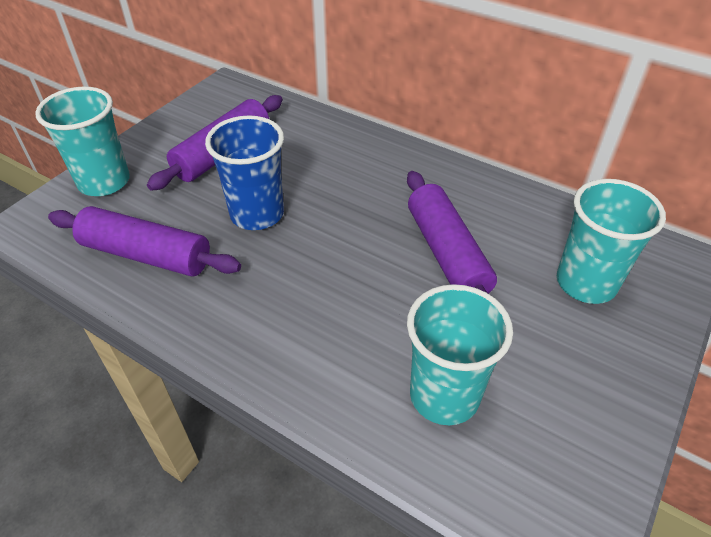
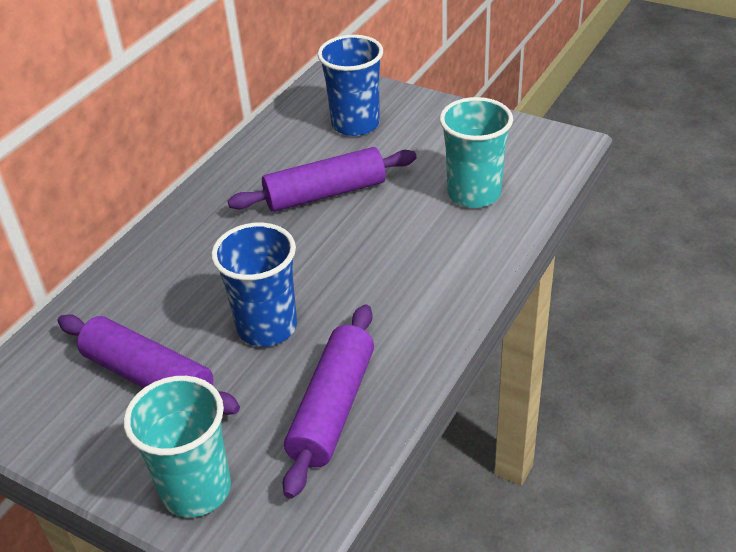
camera: 90 degrees left, 5 degrees down
(586, 283) = (355, 124): turquoise cup -> blue cup

